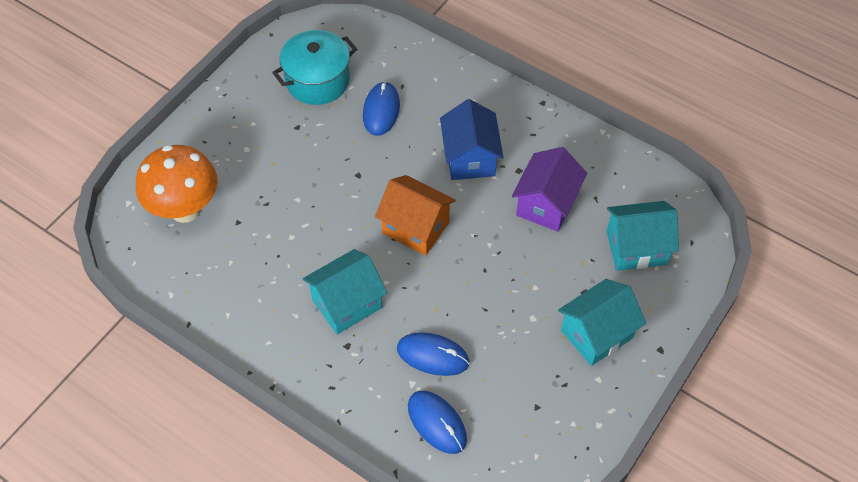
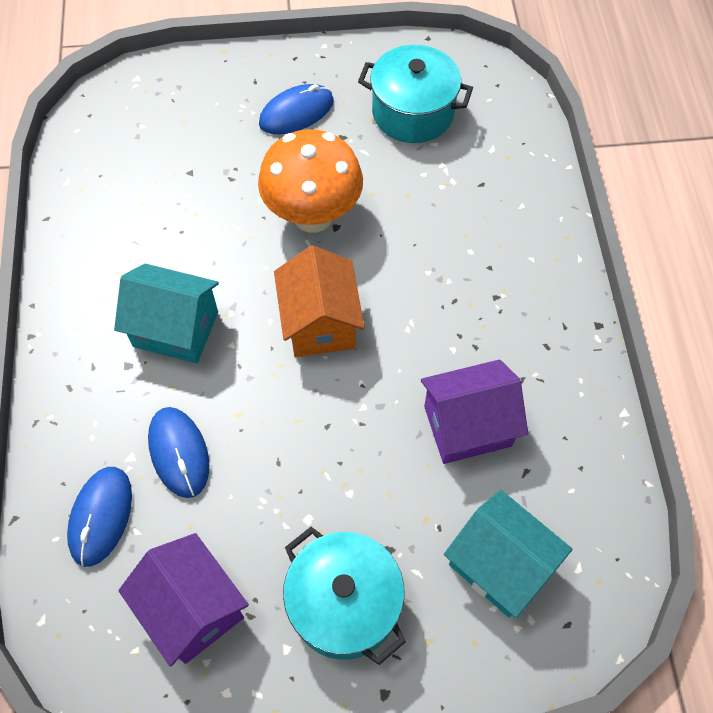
camera: 50 degrees right, 5 degrees up
(185, 209) = (167, 123): orange mushroom -> orange mushroom (313, 216)
(381, 110) = (432, 189): blue mouse -> blue mouse (296, 112)
(470, 158) = (454, 309): blue house -> none
(536, 411) = (192, 609): none -> purple house
(596, 334) = (344, 604): turquoise house -> turquoise pot

